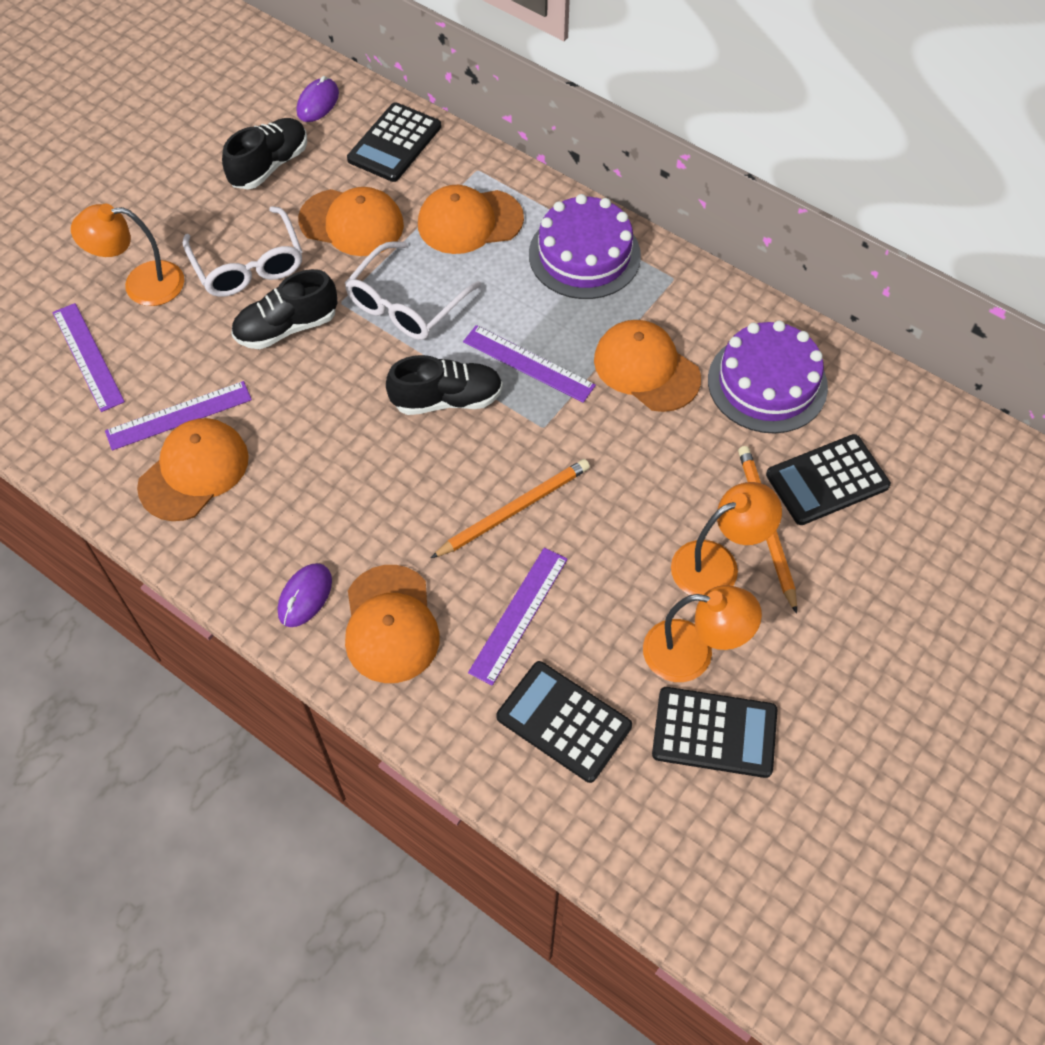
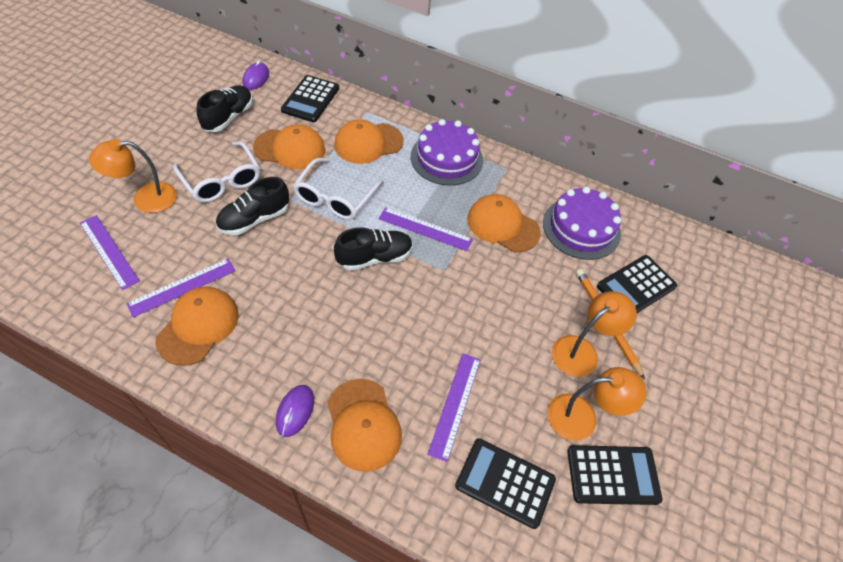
camera: 15 degrees left, 5 degrees down
(514, 510) = (436, 329): orange pencil -> none

